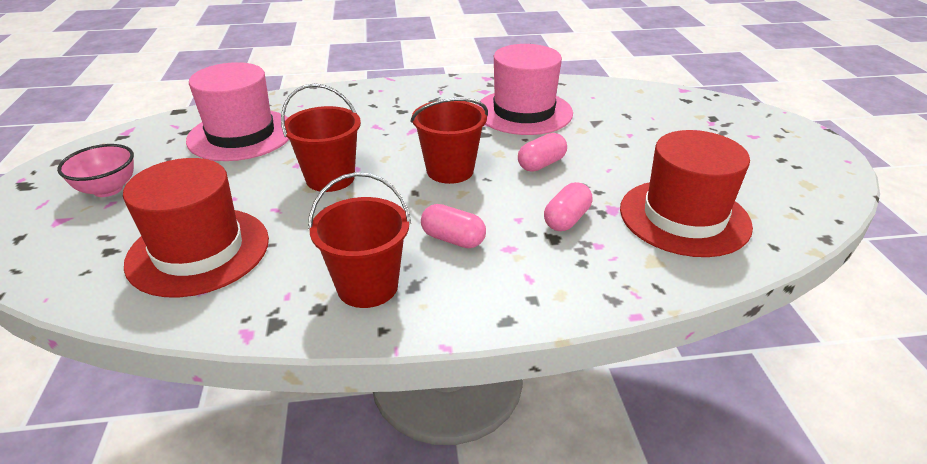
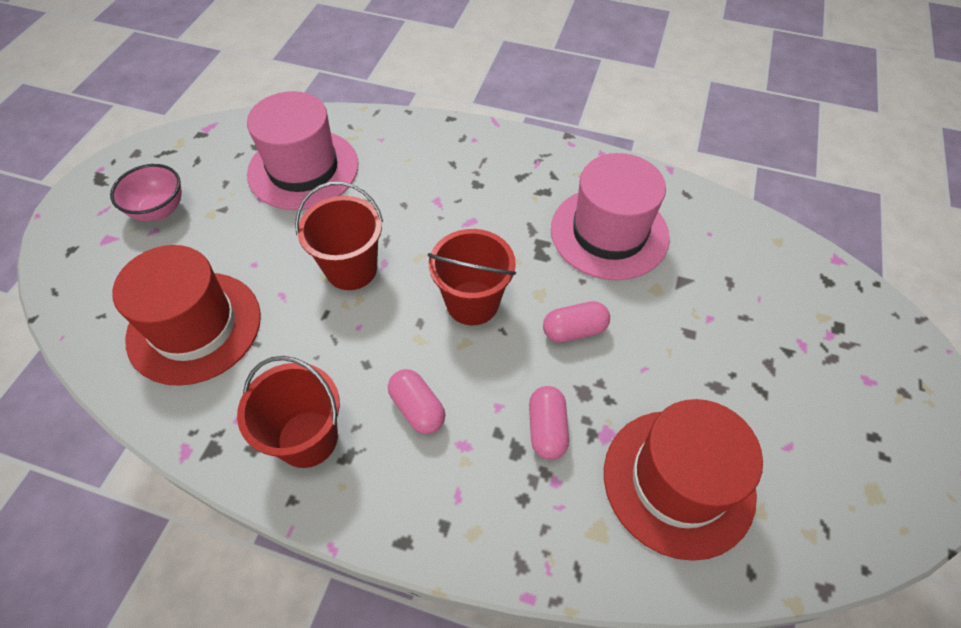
camera: 25 degrees right, 20 degrees up
(566, 219) = (547, 429): pink capsule -> pink capsule turned 60 degrees counterclockwise

